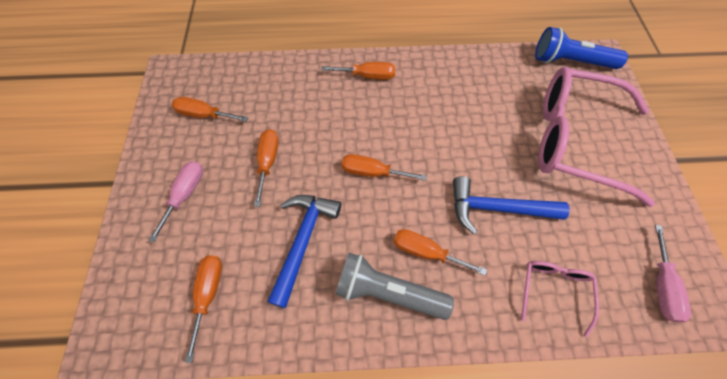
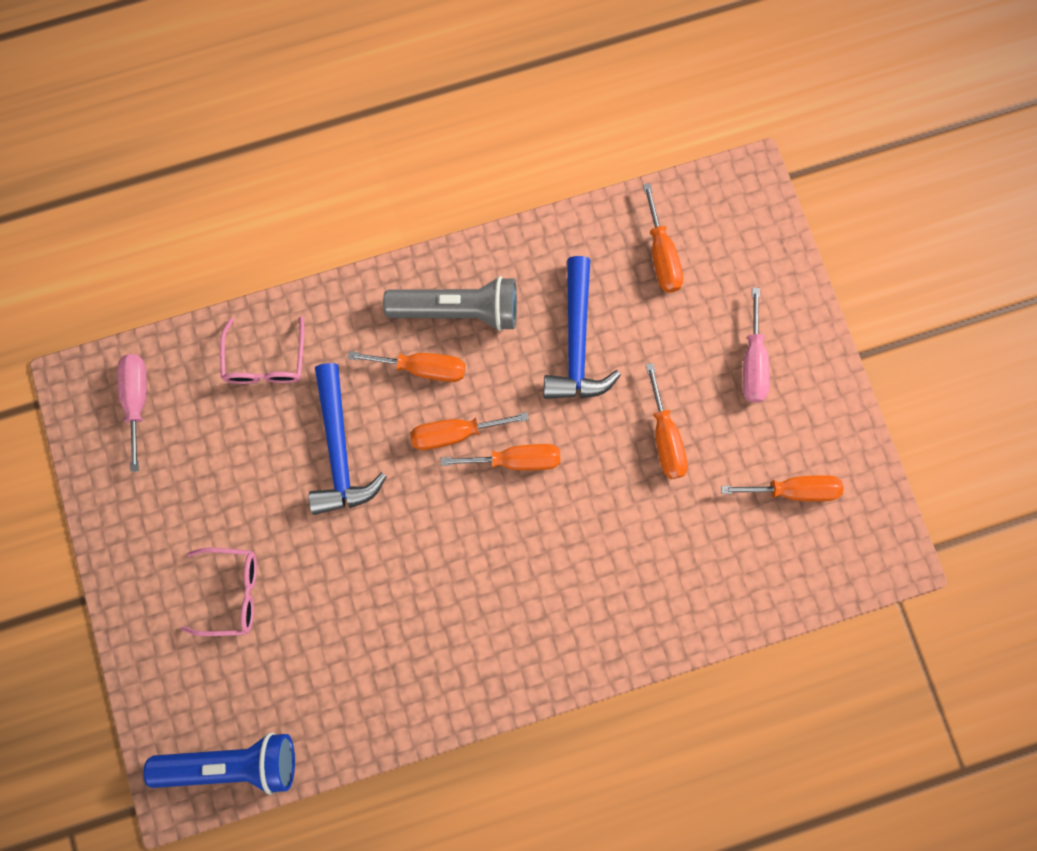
camera: 165 degrees right, 15 degrees up
(368, 76) = (569, 635): orange screwdriver -> orange screwdriver (455, 433)
(497, 208) = (340, 450): blue hammer -> blue hammer turned 90 degrees clockwise
(575, 140) = (231, 592): pink glasses -> pink glasses, size x0.45

